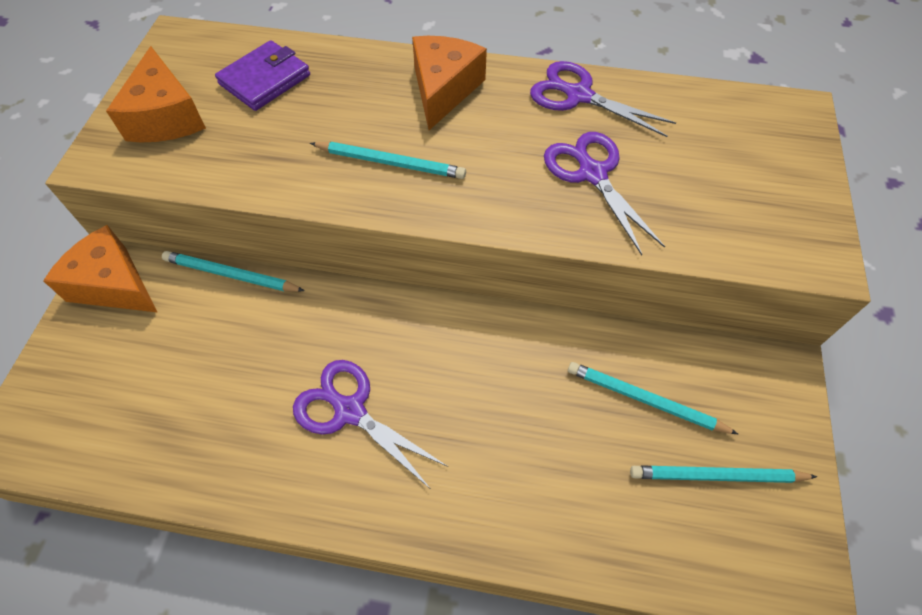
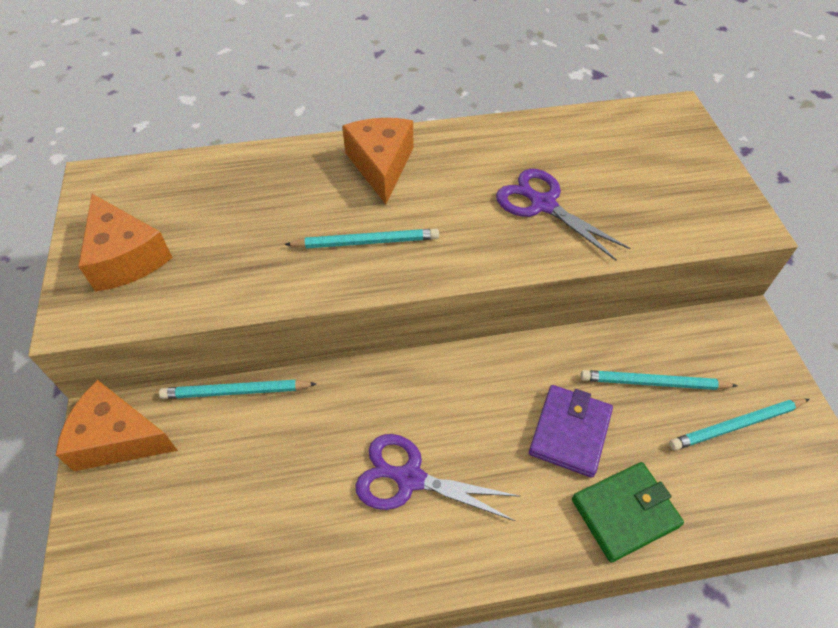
camera: 20 degrees left, 5 degrees down
(265, 80) = (208, 197): purple wallet -> purple wallet (570, 432)
(548, 522) = (624, 512): none -> green wallet
(578, 95) = (499, 141): purple scissors -> none

